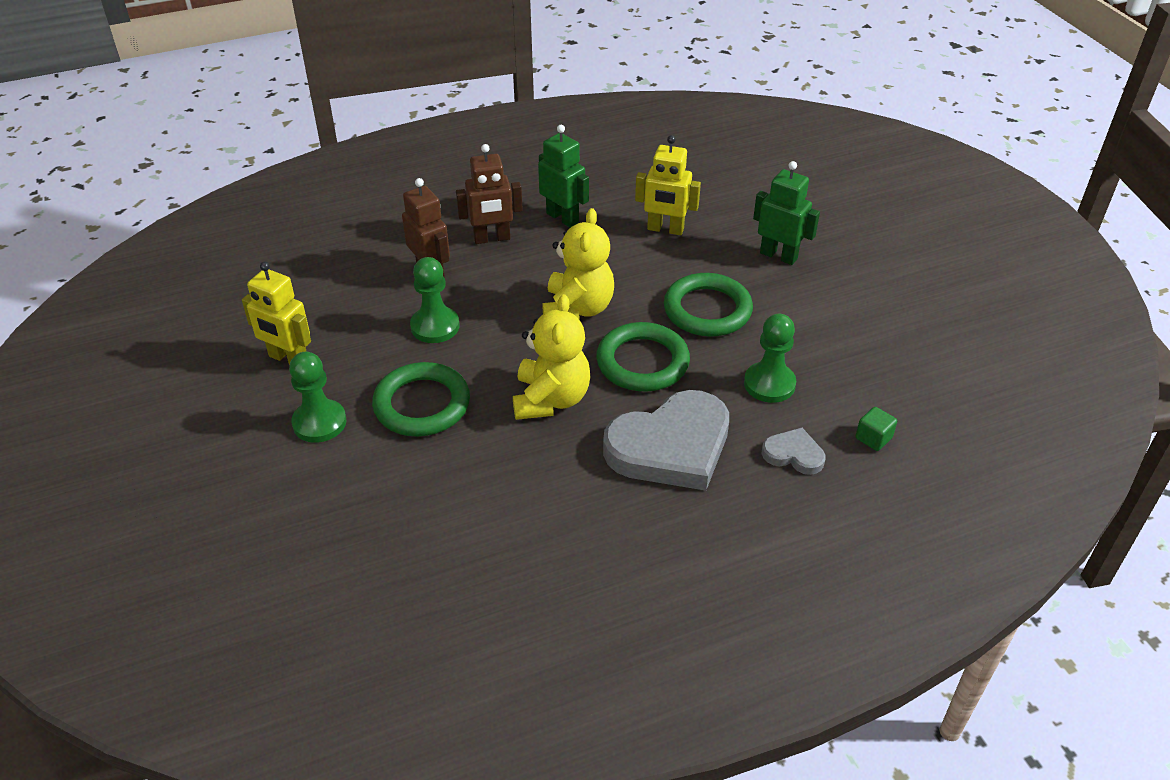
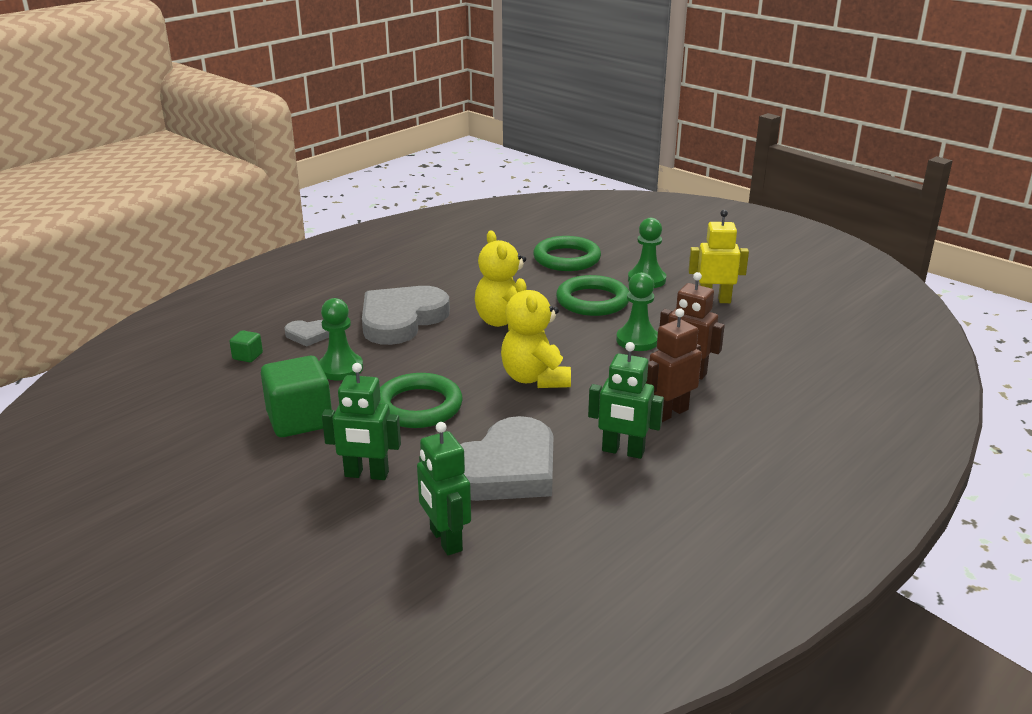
camera: 155 degrees right, 15 degrees down
(642, 362) = (453, 358): green ring -> green ring (567, 259)
(665, 229) = (505, 469): yellow robot -> grey heart
(738, 193) = (445, 540): none -> green robot
(825, 327) = (299, 420): none -> green cube

